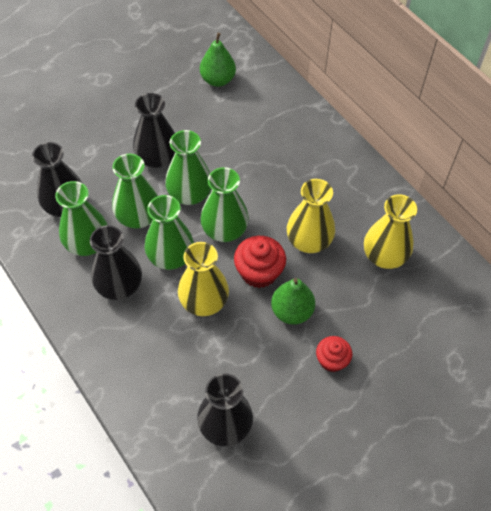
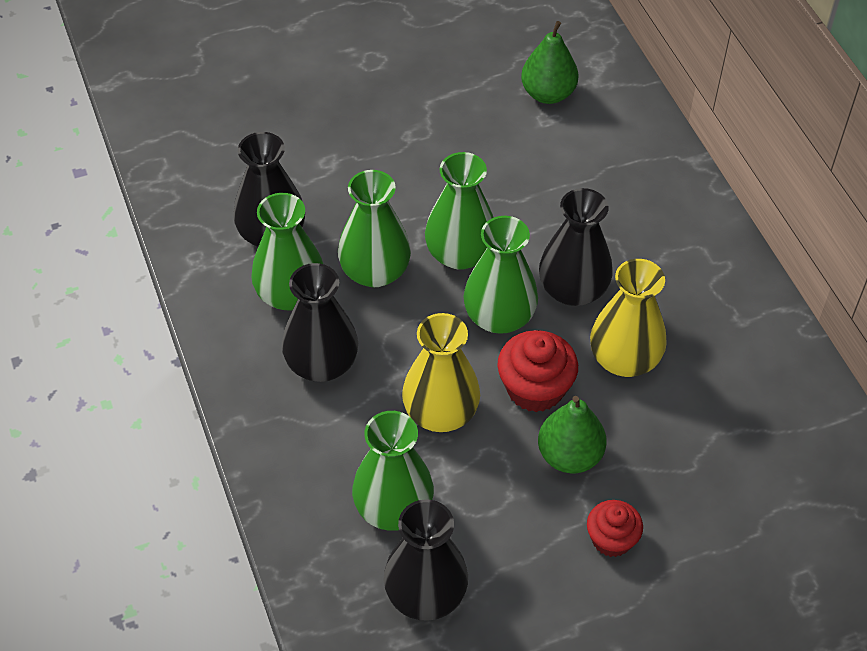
camera: 15 degrees right, 5 degrees down
(157, 158) = (425, 192): black vase -> black vase (573, 289)
(170, 256) = (408, 338): green vase -> green vase (393, 508)
(384, 256) = (737, 405): yellow vase -> none

